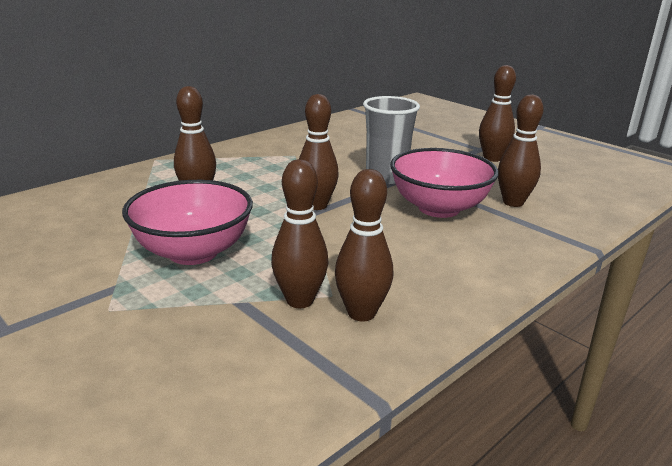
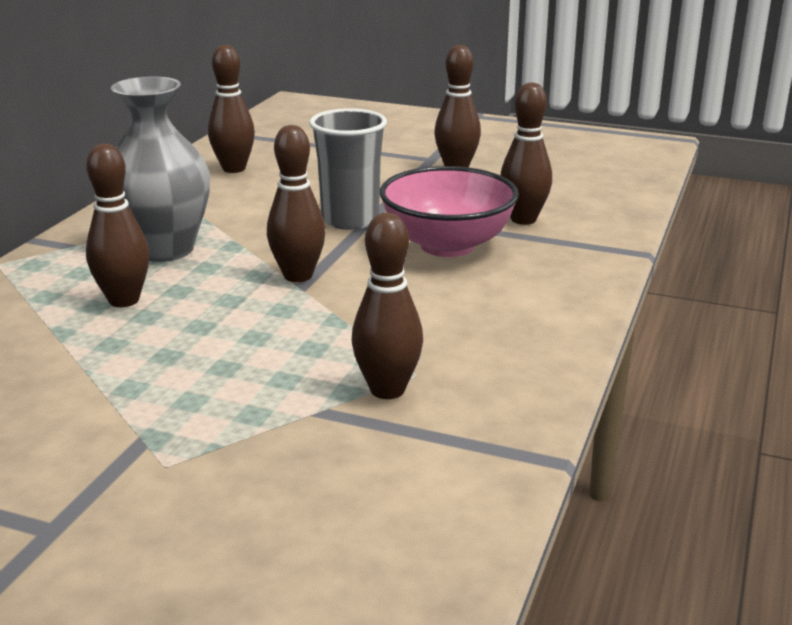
camera: 25 degrees left, 0 degrees up
(193, 252) = (199, 372): pink bowl -> none
(252, 171) = (164, 249): none -> grey vase
(361, 313) = (467, 383): brown bowling pin -> brown bowling pin (234, 169)

